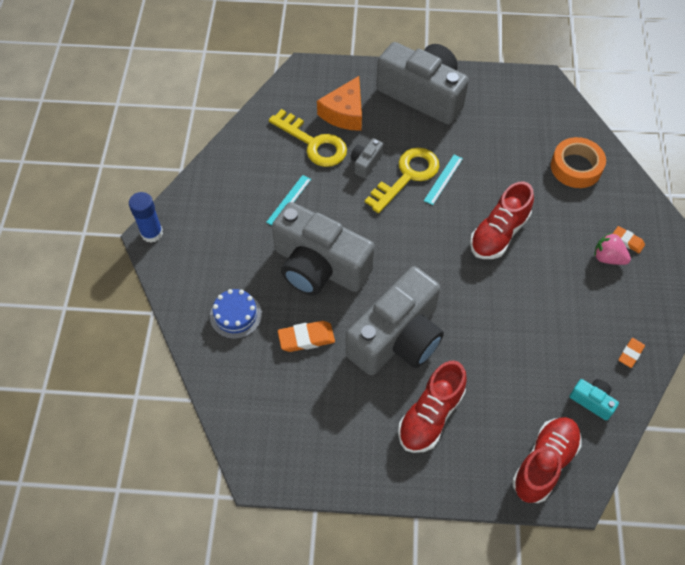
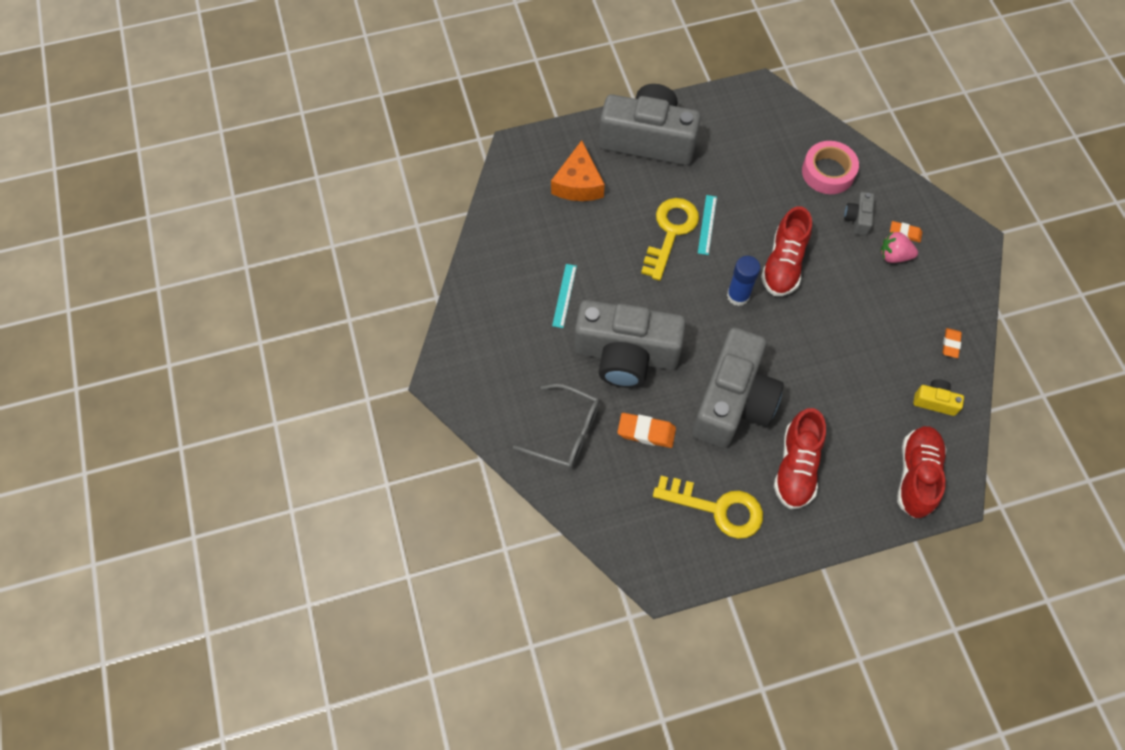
camera: 20 degrees left, 5 degrees up
(152, 233) = (440, 375): blue glue stick -> blue glue stick (738, 296)
(235, 315) = (566, 432): blue cake -> grey glasses
(306, 338) = (646, 432): orange eraser -> orange eraser turned 45 degrees clockwise
(313, 143) = (561, 226): yellow key -> yellow key (717, 508)
(365, 163) = (623, 231): grey camera -> grey camera (857, 219)
(576, 167) = (828, 172): orange tape -> pink tape
(592, 401) = (935, 401): turquoise camera -> yellow camera

